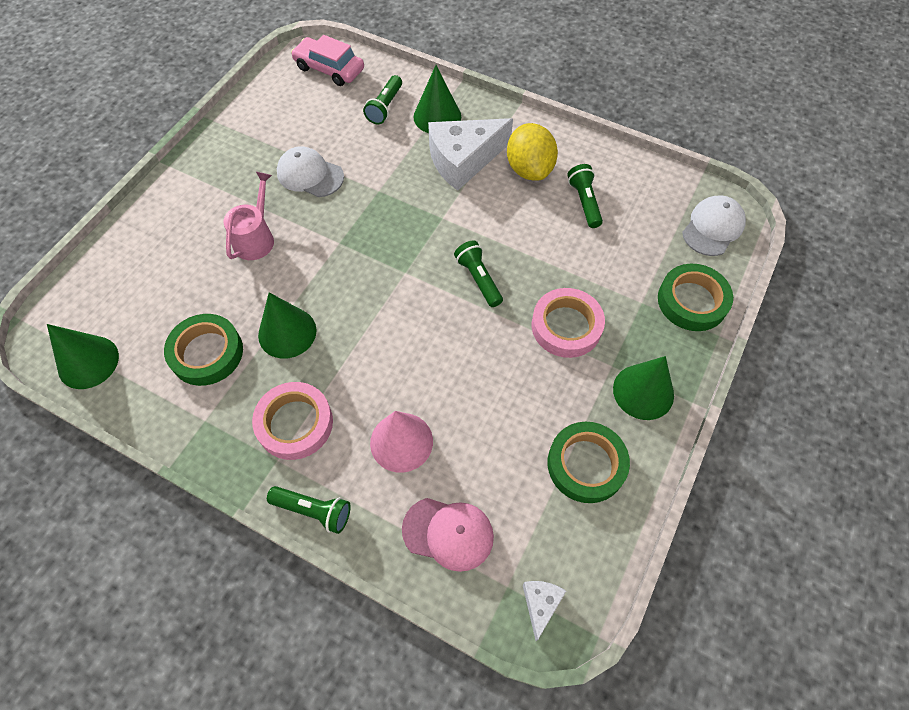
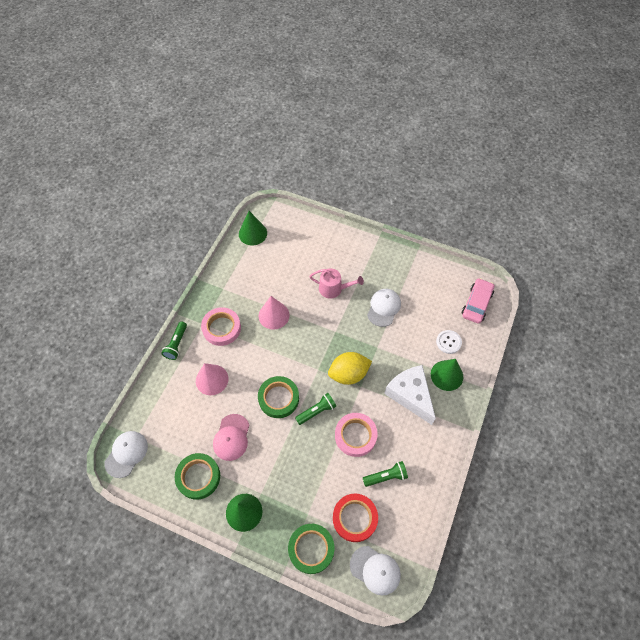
camera: 85 degrees right, 0 degrees up
(207, 353) = (260, 281): green tape -> green tape (278, 398)
(287, 332) = (274, 315): green cone -> pink cone
(385, 107) = (448, 342): green flashlight -> white button
(448, 533) = (163, 407): pink cap -> pink cap (231, 437)
(529, 169) = (409, 438): yellow lemon -> yellow lemon (348, 374)
(540, 604) = (126, 454): white cheese -> white cap
(566, 326) = (286, 465): pink tape -> pink tape (355, 435)
(645, 244) = (354, 518): none -> red tape

